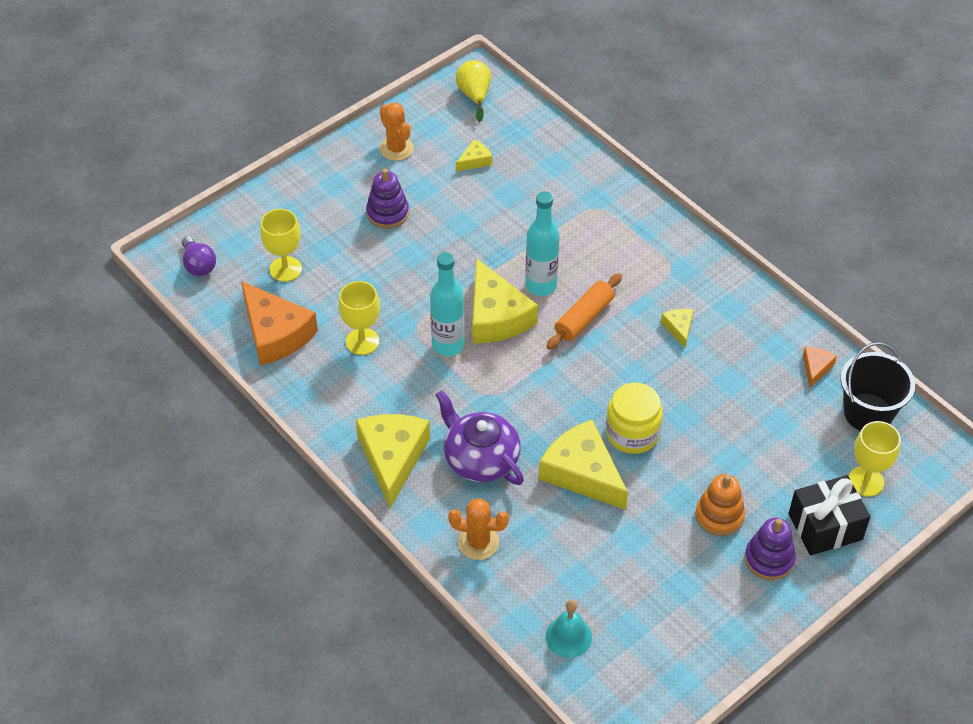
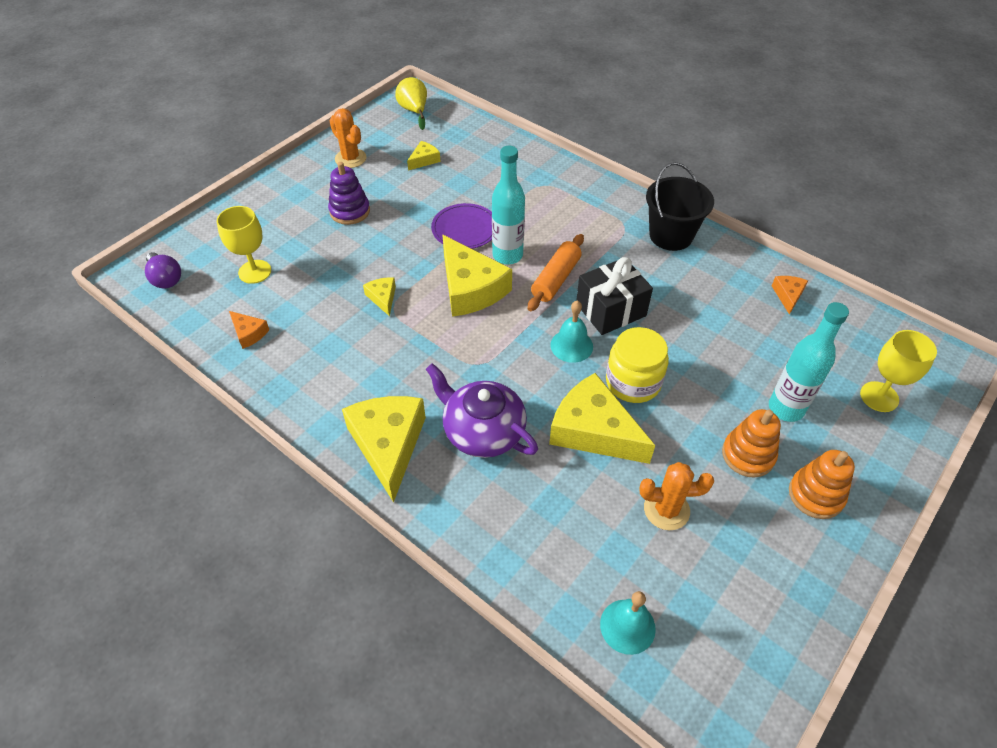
camera: 10 degrees left, 0 degrees up
(275, 333) = (249, 333): orange cheese -> orange cheese, size x0.46
(362, 341) = (340, 329): yellow goblet -> none
(448, 345) = (428, 321): turquoise bottle -> turquoise bottle (786, 408)
(478, 542) = (499, 526): orange cactus -> orange cactus (666, 510)
(503, 249) = (465, 229): none -> purple plate
(582, 389) = (571, 345): none -> turquoise bell
(679, 328) = (648, 277): yellow cheese -> yellow cheese (383, 298)
(769, 559) = (815, 495): purple stacking toy -> orange stacking toy
(825, 526) = (858, 450): black gift -> black gift (610, 310)
(868, 413) = (853, 330): black bucket -> black bucket (671, 235)

